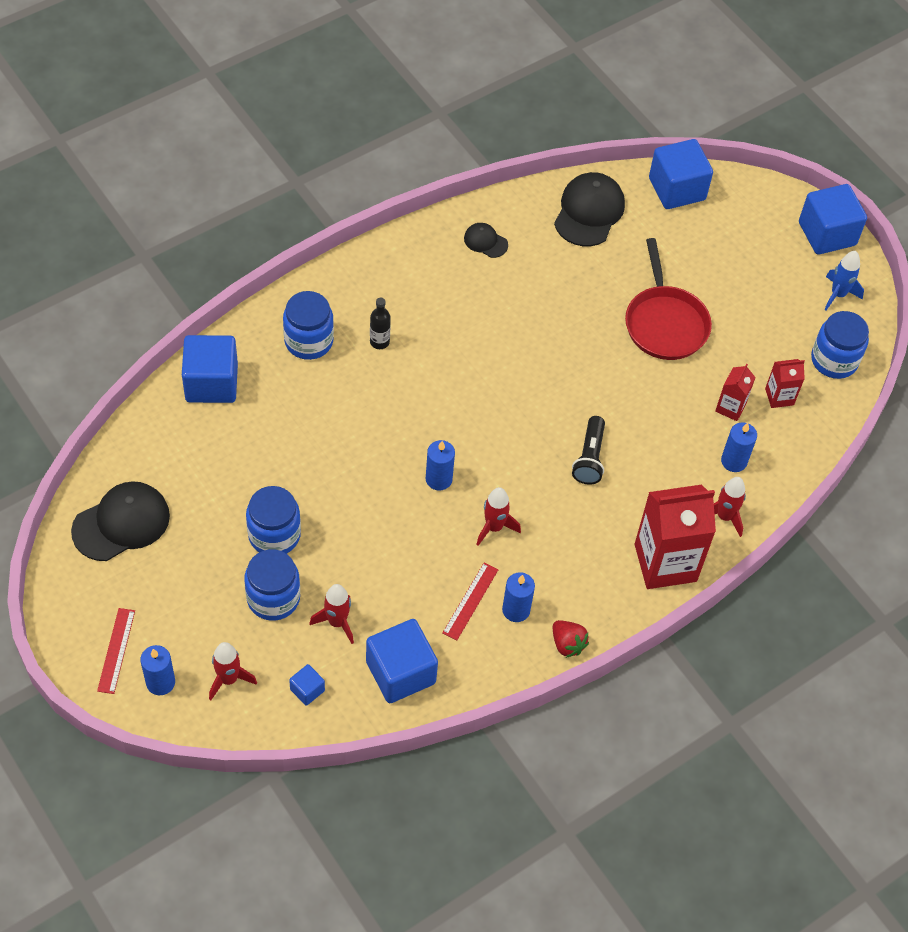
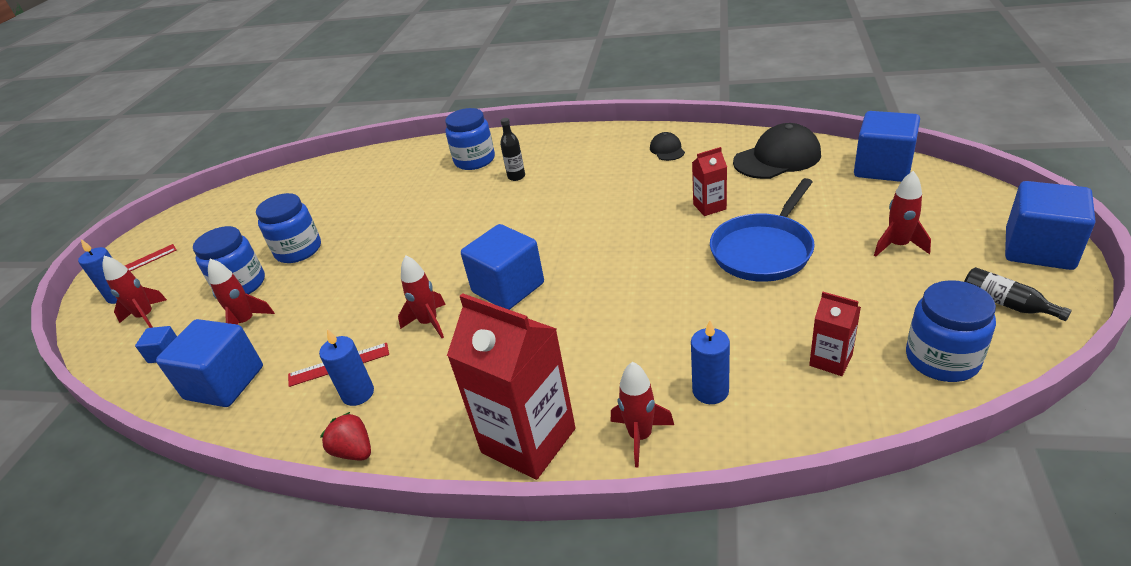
camera: 55 degrees right, 20 degrees down
(121, 523) = (245, 204): black cap -> none
(211, 383) = (392, 159): blue cube -> blue cube (508, 288)
(438, 479) = (438, 270): blue candle -> none
(567, 644) = (354, 451): red strawberry -> red strawberry turned 120 degrees clockwise
(589, 458) = (570, 315): black flashlight -> none
(665, 323) = (763, 250): red pan -> blue pan
(730, 407) = (760, 343): red carton -> red carton (709, 207)
(746, 273) = (898, 245): none -> red rocket
(838, 295) = (1006, 303): blue rocket -> black bottle

